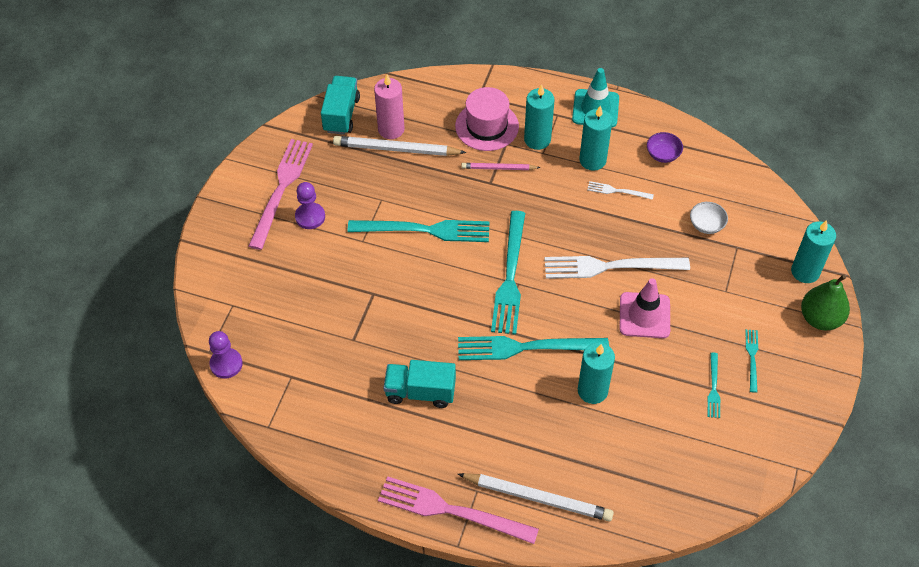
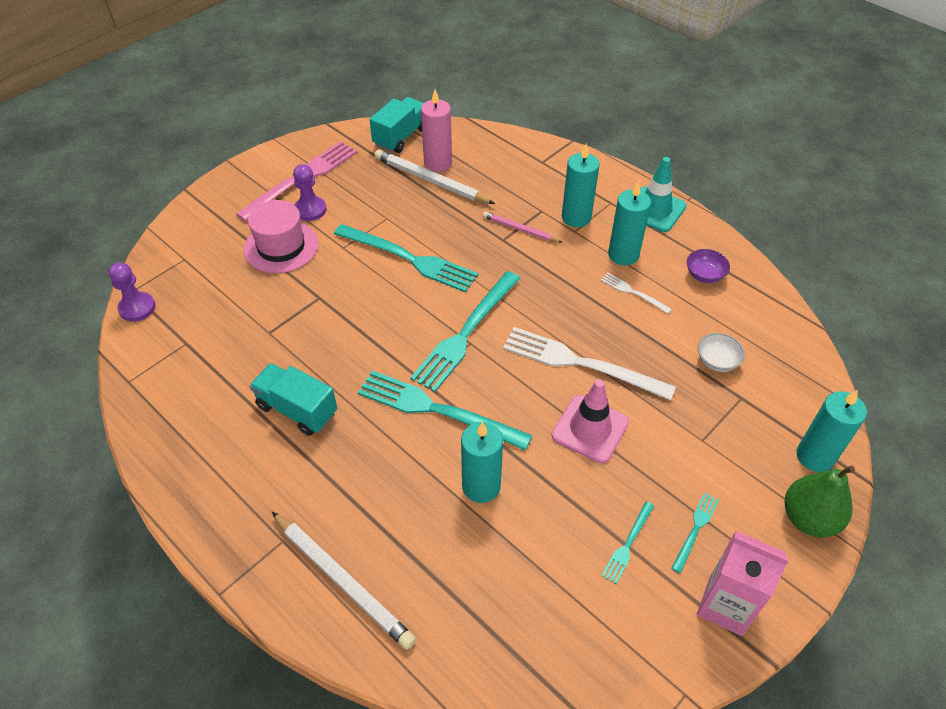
camera: 25 degrees right, 5 degrees down
(452, 511) = (241, 551): pink fork -> none
(487, 126) = (532, 189): pink hat -> pink hat (281, 246)
(795, 401) = (725, 605): none -> pink carton

